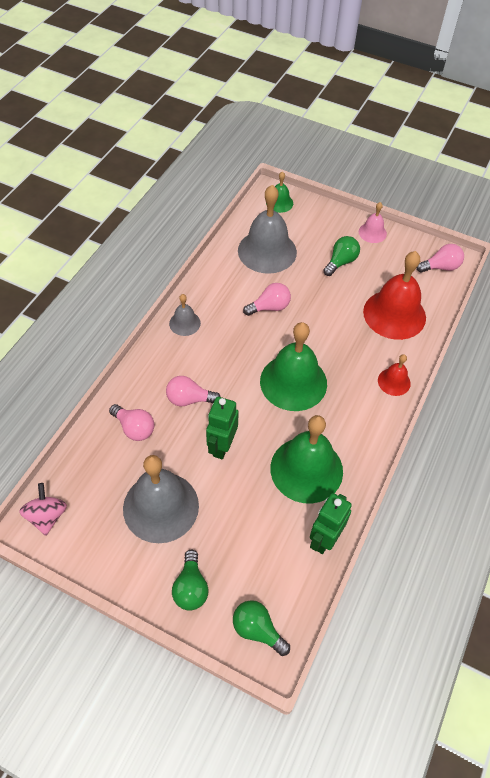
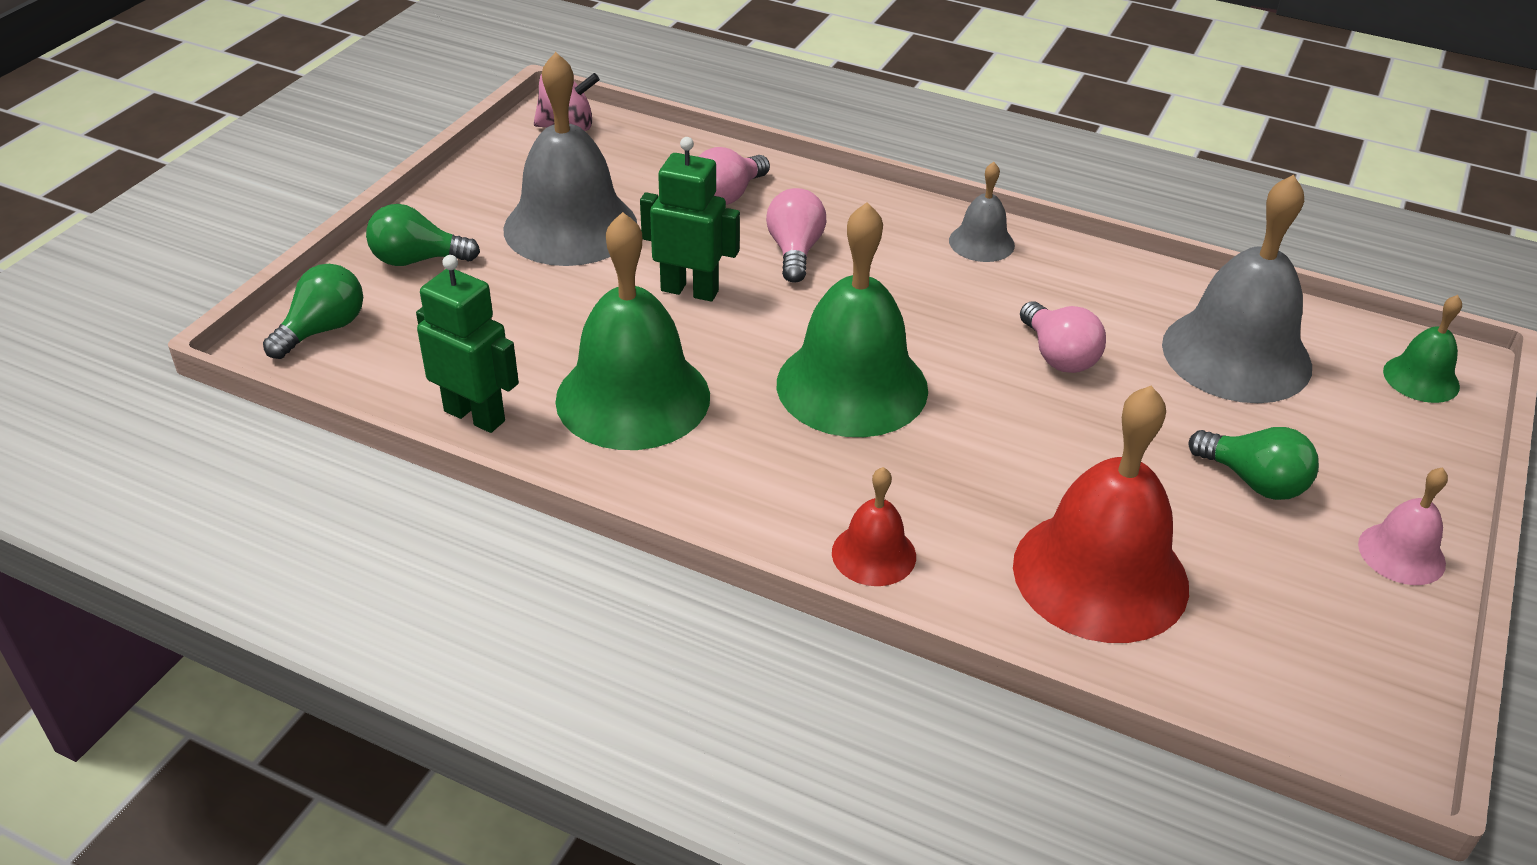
camera: 90 degrees right, 15 degrees down
(440, 267) = (1326, 702): pink light bulb -> none

